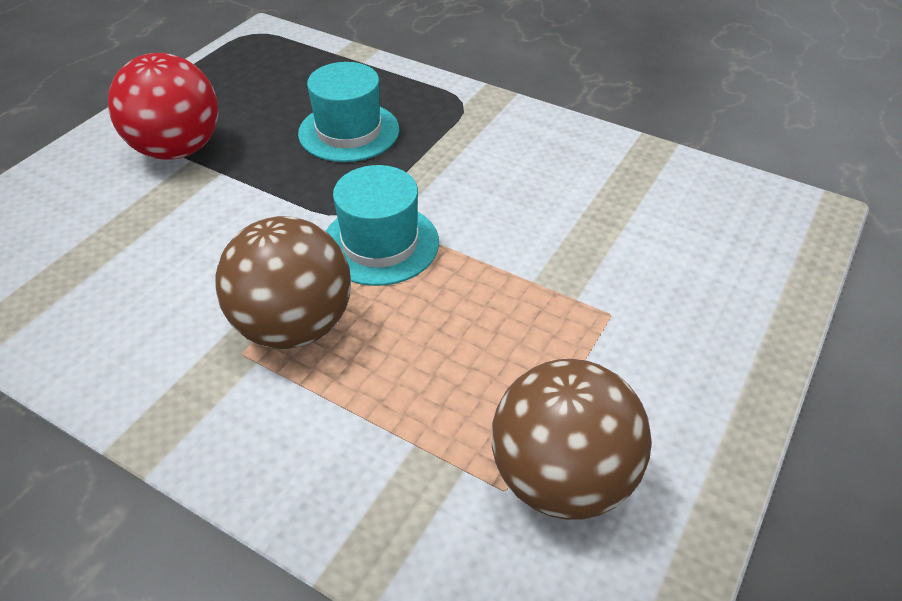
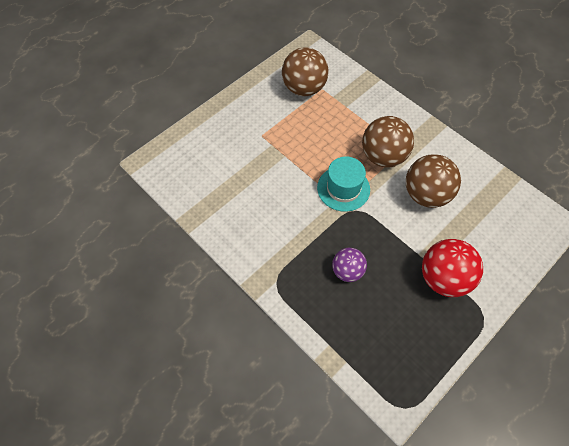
camera: 165 degrees left, 15 degrees up
(193, 266) = (426, 194): none -> brown ball
(349, 132) = (347, 271): turquoise hat -> purple ball

